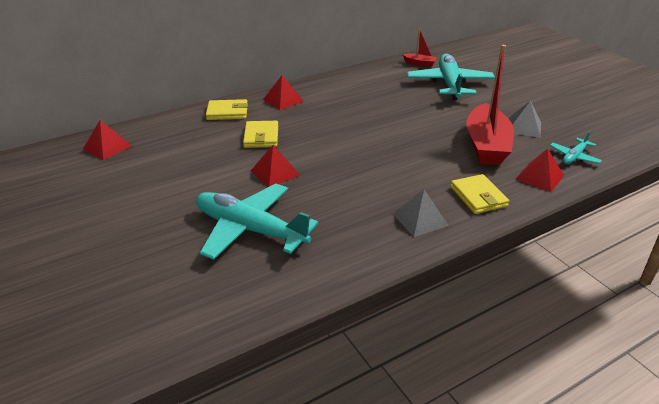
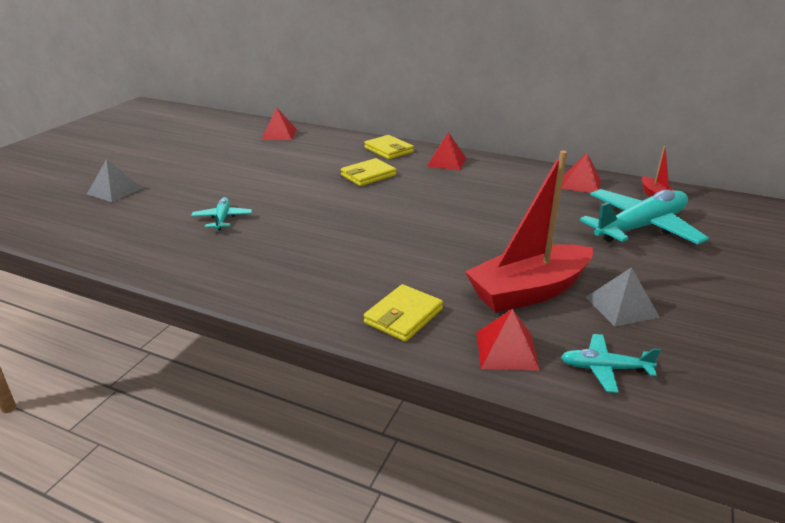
camera: 55 degrees right, 5 degrees down
(250, 229) = (222, 219): turquoise plane -> turquoise plane, size x0.48
(275, 173) = (318, 200): red pyramid -> red pyramid (581, 184)
(420, 219) = (318, 292): grey pyramid -> grey pyramid (114, 191)

